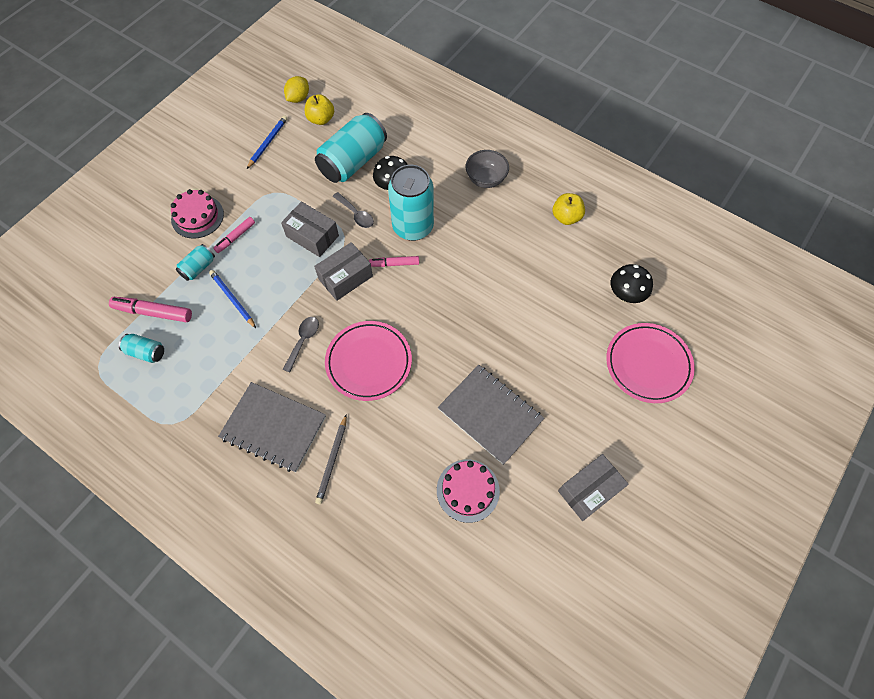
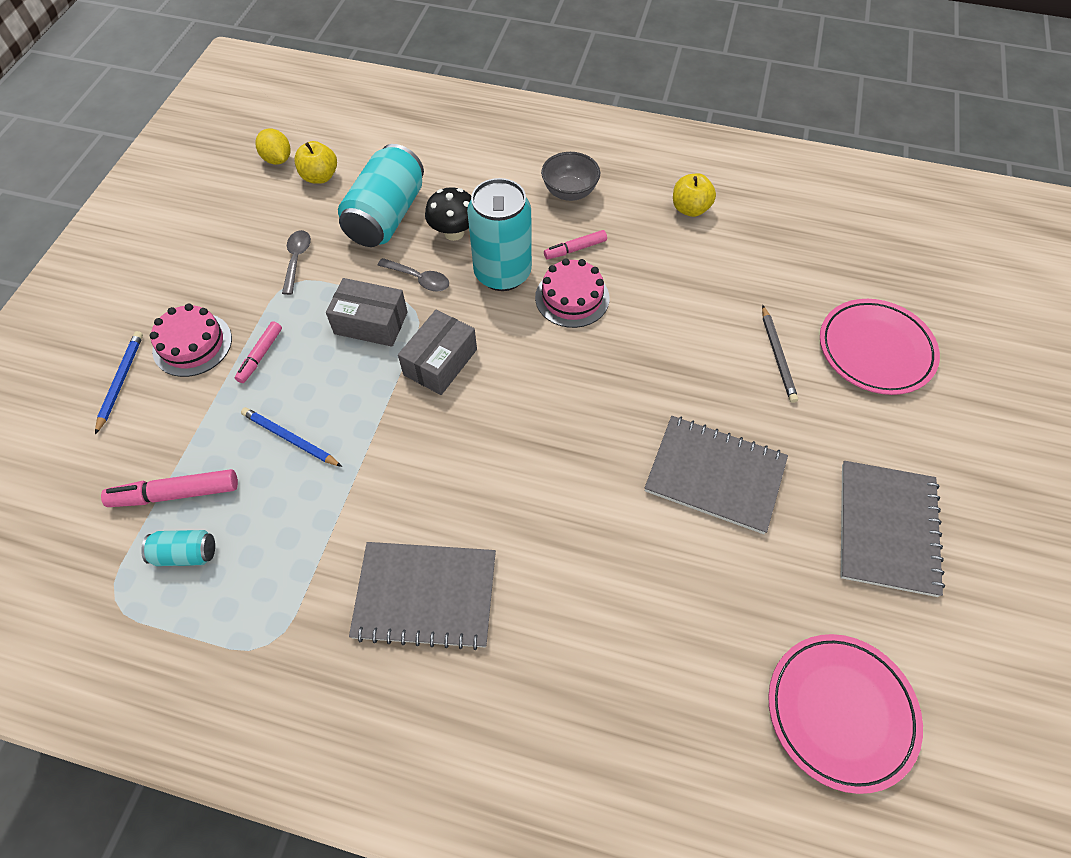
camera: 20 degrees left, 5 degrees down
(198, 268) = (221, 412): turquoise can -> none
(268, 143) = (257, 224): blue pencil -> blue pencil (121, 381)
(298, 98) = (277, 159): yellow lemon -> yellow lemon turned 45 degrees counterclockwise
(303, 341) = (417, 462): grey spoon -> grey spoon (297, 259)
(332, 460) = (530, 611): grey pencil -> grey pencil (777, 355)
(369, 362) = (522, 461): pink plate -> pink plate (840, 712)
(394, 264) = (499, 325): pink marker -> pink marker (575, 249)
(468, 490) = (734, 585): pink cake -> pink cake (572, 297)
(589, 490) = (887, 528): grey box -> grey notebook
(625, 295) = (806, 277): black mushroom -> none

